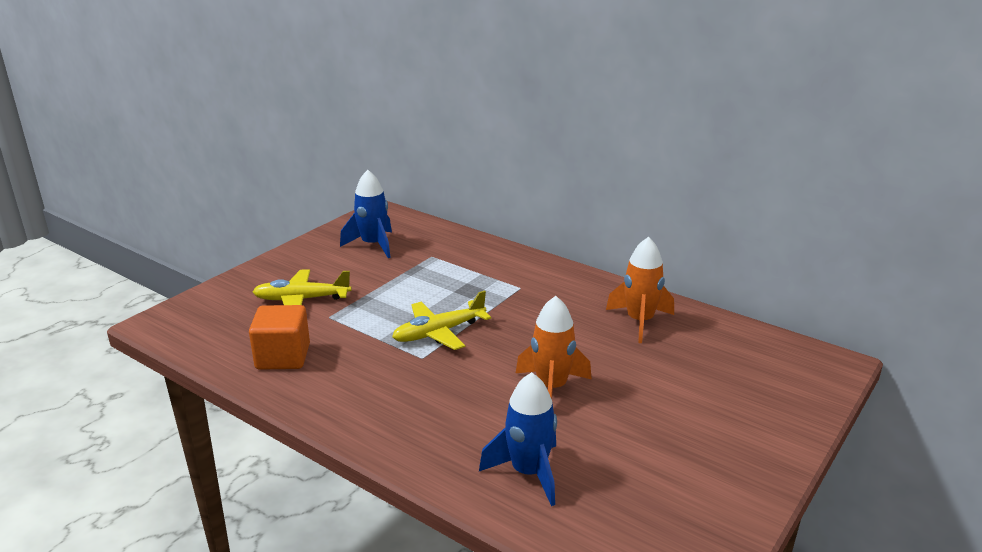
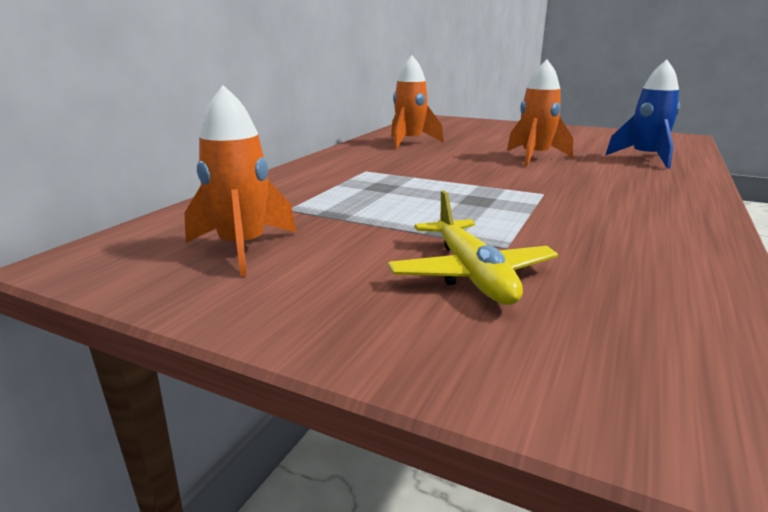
camera: 100 degrees left, 5 degrees down
(283, 357) = (643, 259): orange cube -> none
(373, 245) = (243, 248): blue rocket -> orange rocket
(438, 333) = (487, 191): yellow plane -> none

